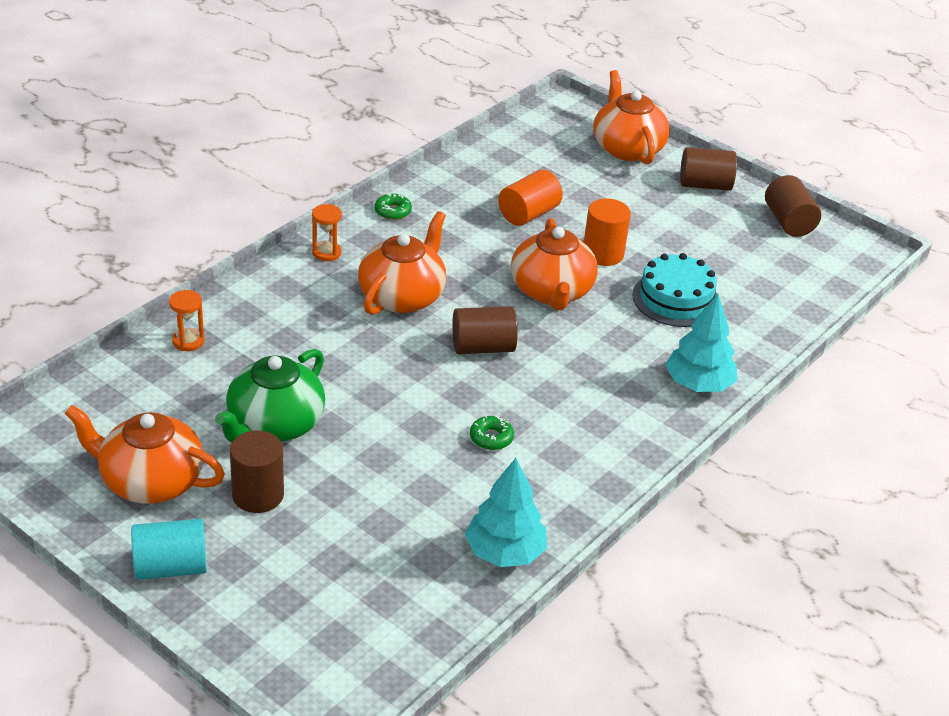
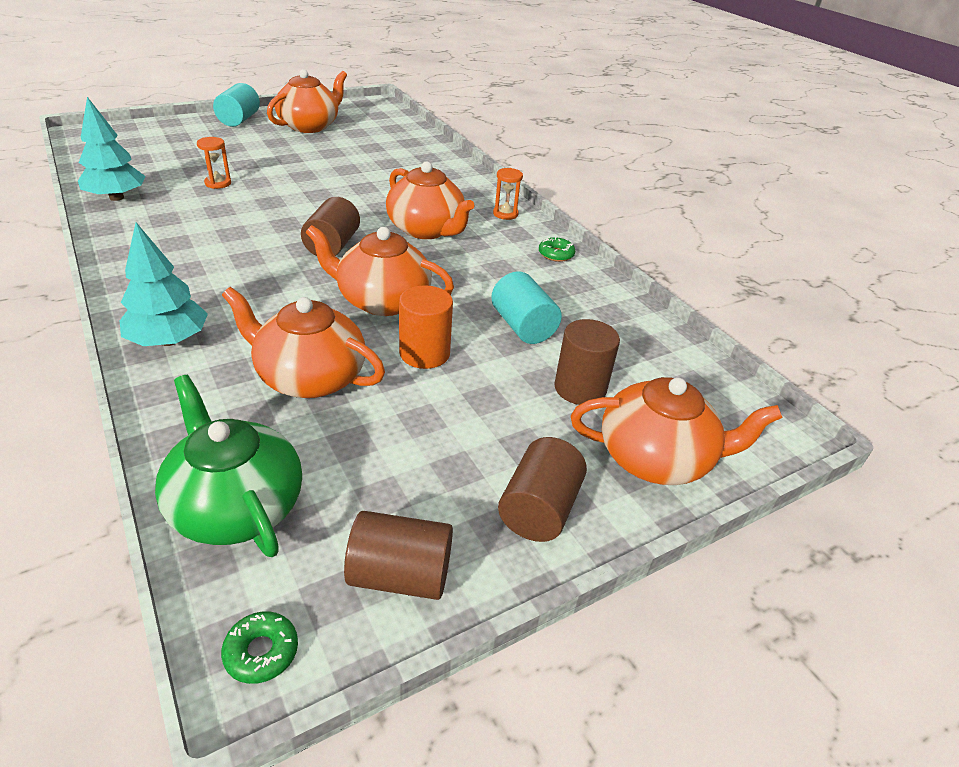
camera: 110 degrees right, 0 degrees up
(188, 341) = (428, 154): orange hourglass -> orange hourglass (218, 183)
(258, 495) = (266, 146): brown cylinder -> brown cylinder (580, 388)
(274, 425) = (322, 161): green teapot -> green teapot (236, 506)
(491, 438) = (226, 221): green donut -> green donut (261, 652)
(528, 214) = (523, 326): orange cylinder -> turquoise cylinder
(675, 299) = (309, 377): turquoise cake -> orange teapot

